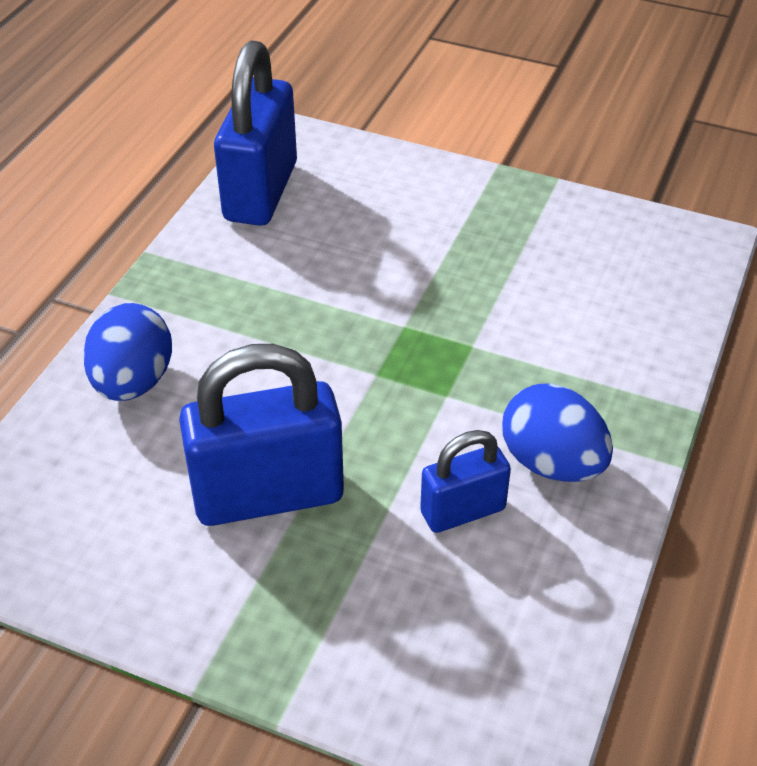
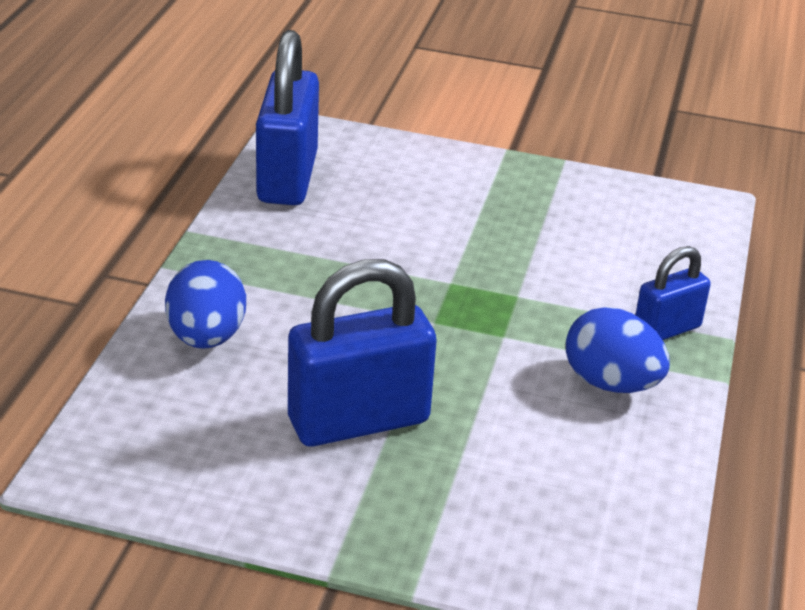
camera: 10 degrees left, 10 degrees down
(462, 511) = (539, 424): blue padlock -> blue padlock (666, 329)

